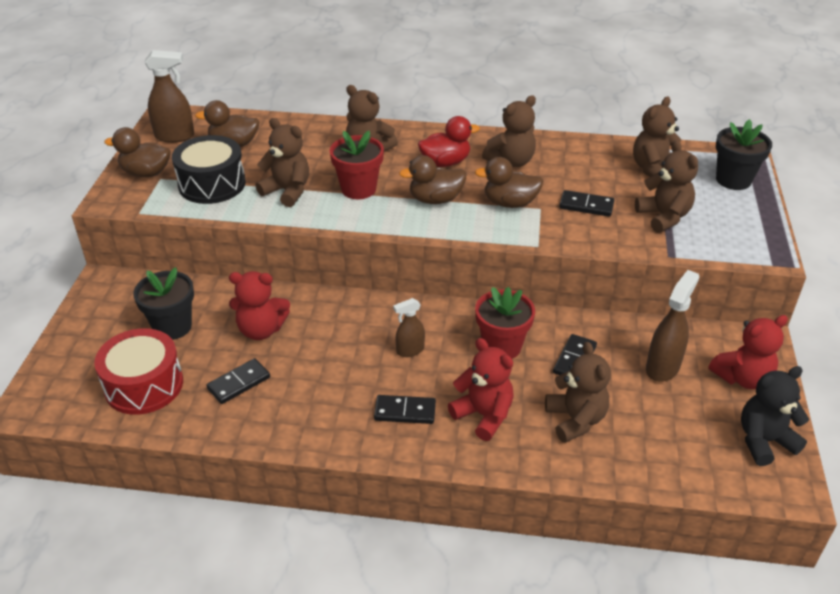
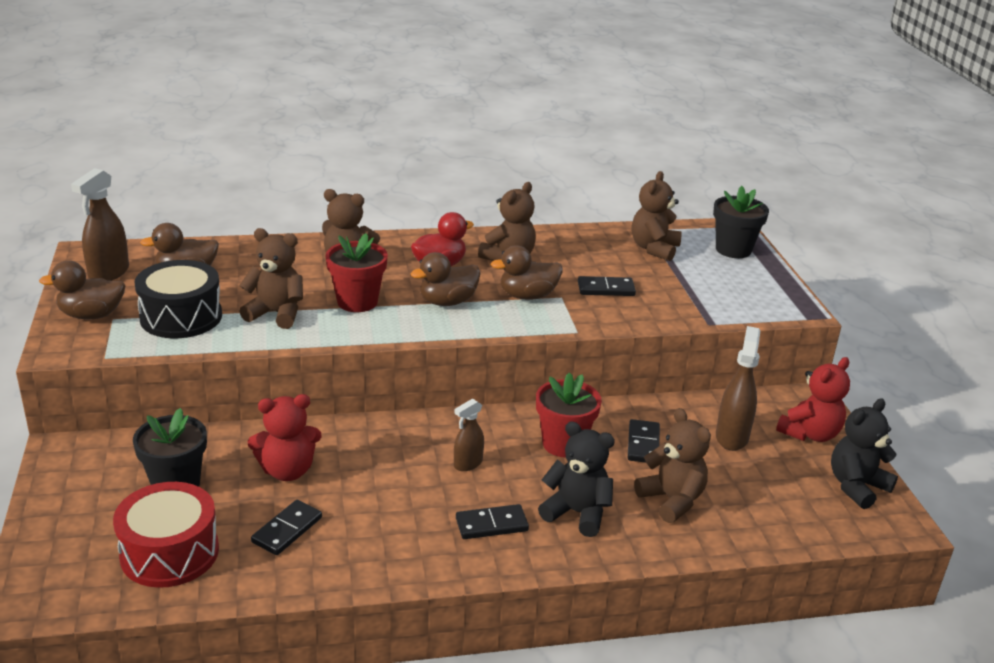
camera: 20 degrees left, 10 degrees down
(175, 136) = (108, 273): brown spray bottle -> brown spray bottle turned 135 degrees clockwise
(483, 415) = (577, 513): red teddy bear -> black teddy bear
(664, 217) = (686, 290): brown teddy bear -> none

